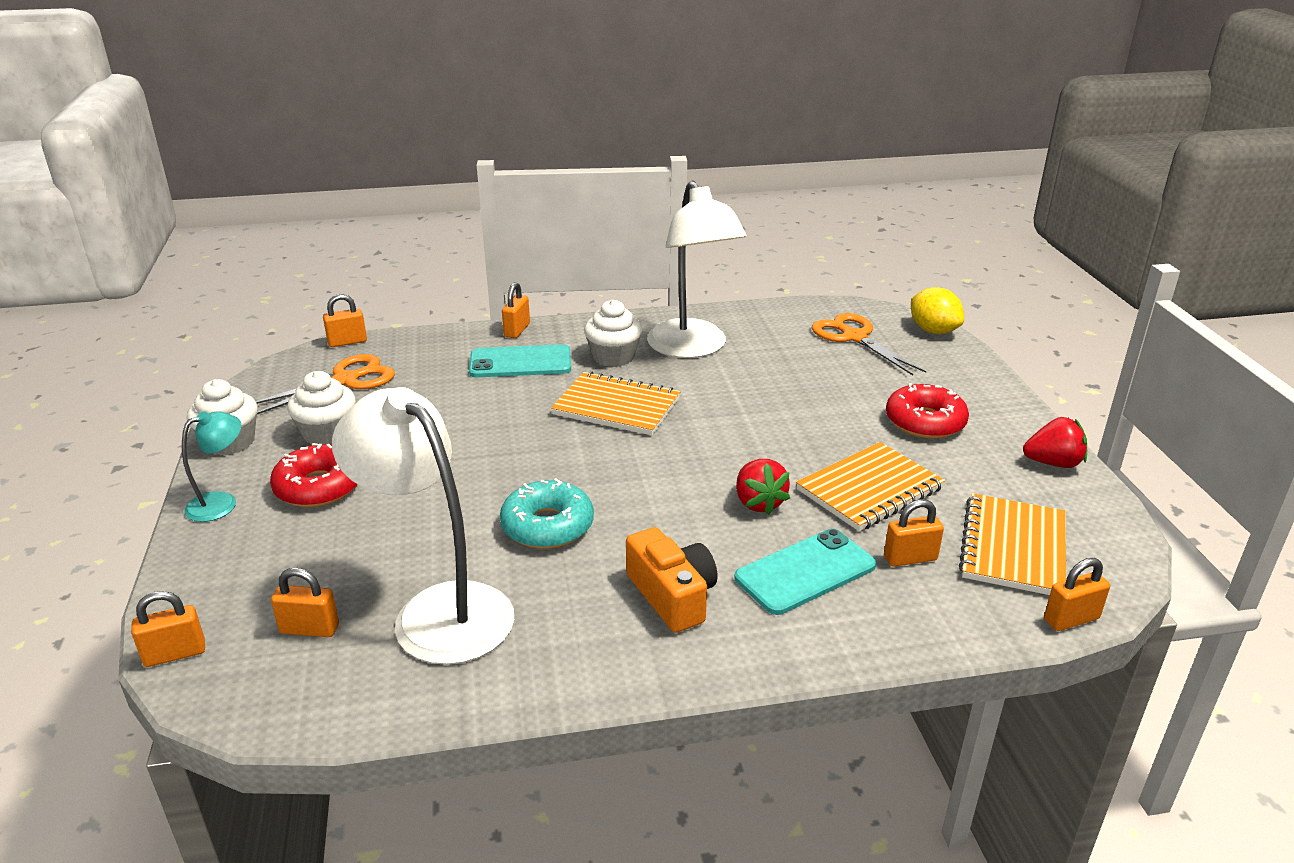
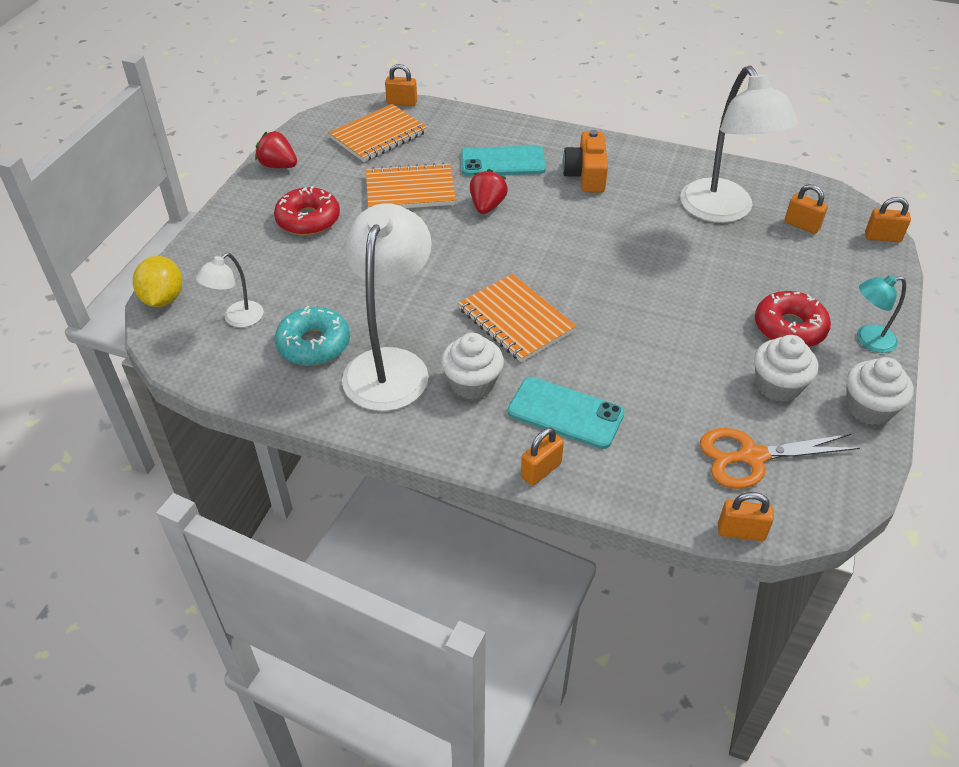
camera: 150 degrees left, 15 degrees up
(547, 526) = (633, 238): turquoise donut -> turquoise donut (314, 344)
(854, 337) = (237, 319): orange scissors -> white lamp
(910, 558) = (439, 149): orange padlock -> none

